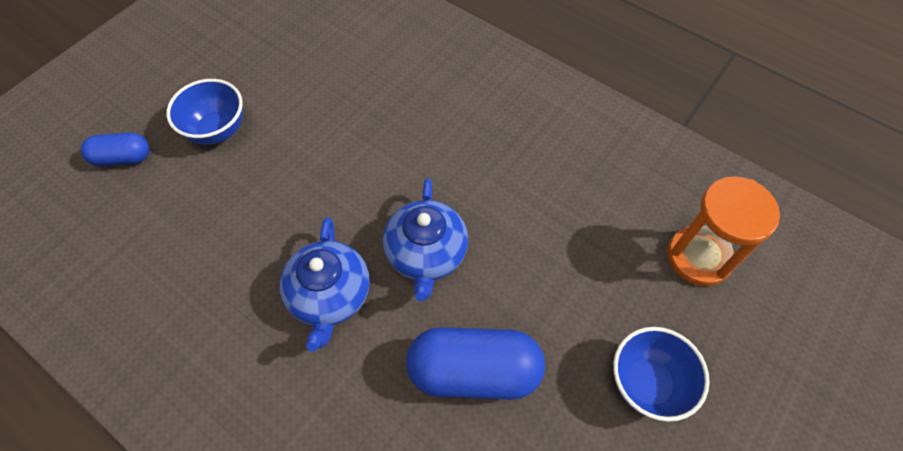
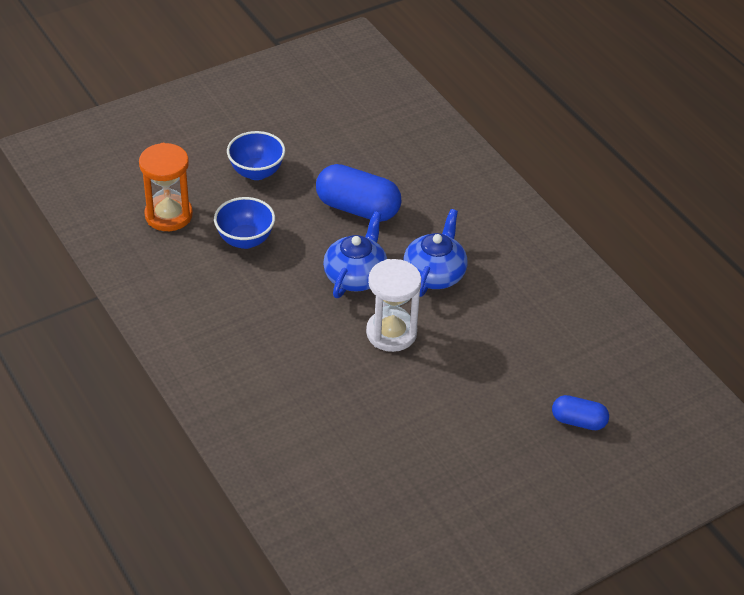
camera: 160 degrees left, 15 degrees down
(217, 130) = (491, 419): blue bowl -> blue bowl (245, 240)
(353, 191) = (391, 333): none -> white hourglass

